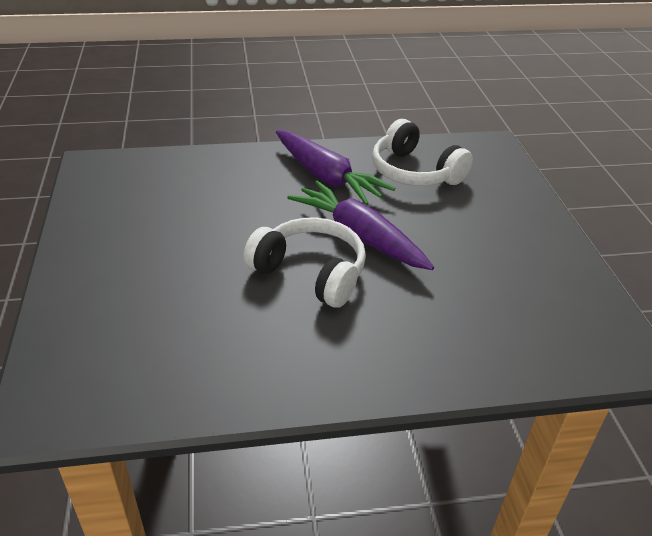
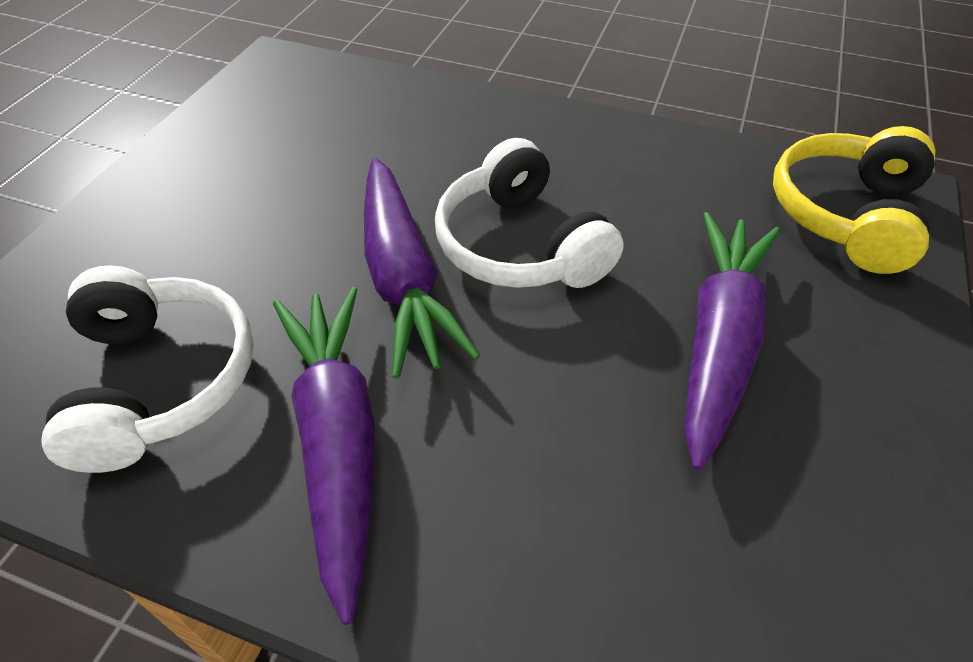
camera: 150 degrees left, 10 degrees up
(93, 372) = (846, 215): none -> yellow headphones
(176, 259) = (718, 341): none -> purple carrot

